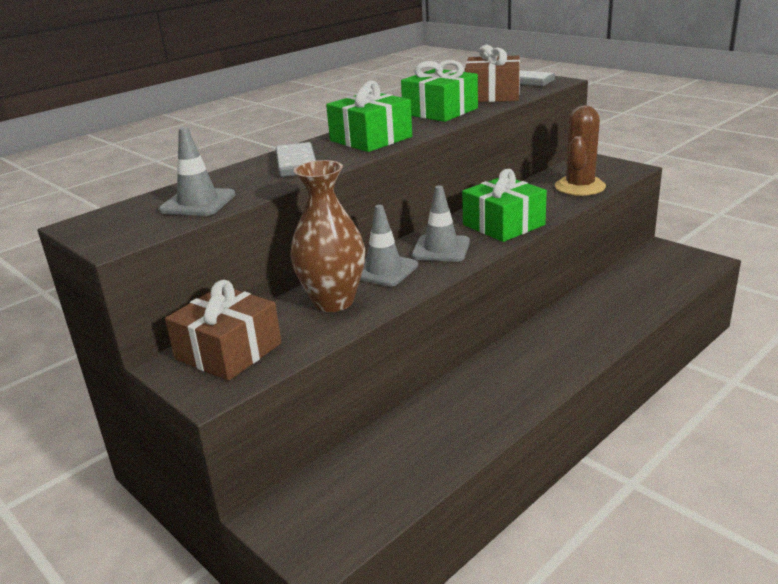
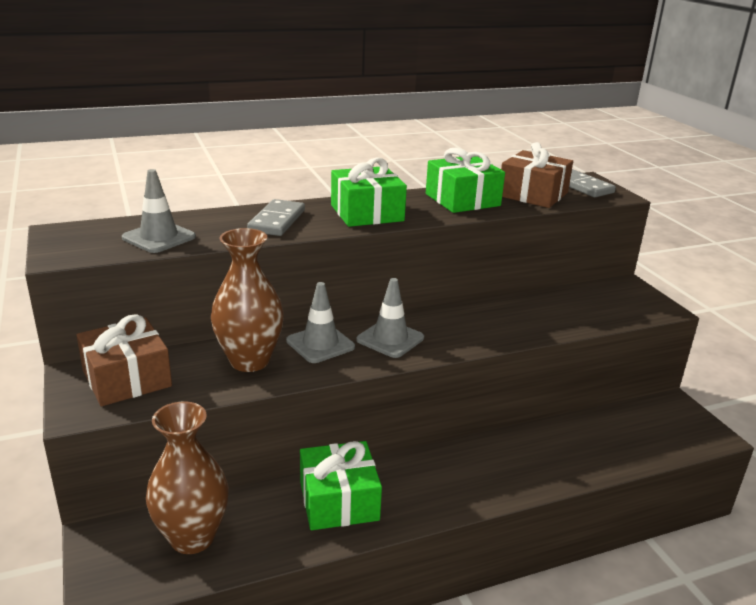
camera: 20 degrees right, 0 degrees up
(362, 481) = (192, 537): none -> brown vase
(503, 225) = (471, 332): green gift -> green gift (338, 500)
(579, 187) = (587, 314): brown cactus -> none

